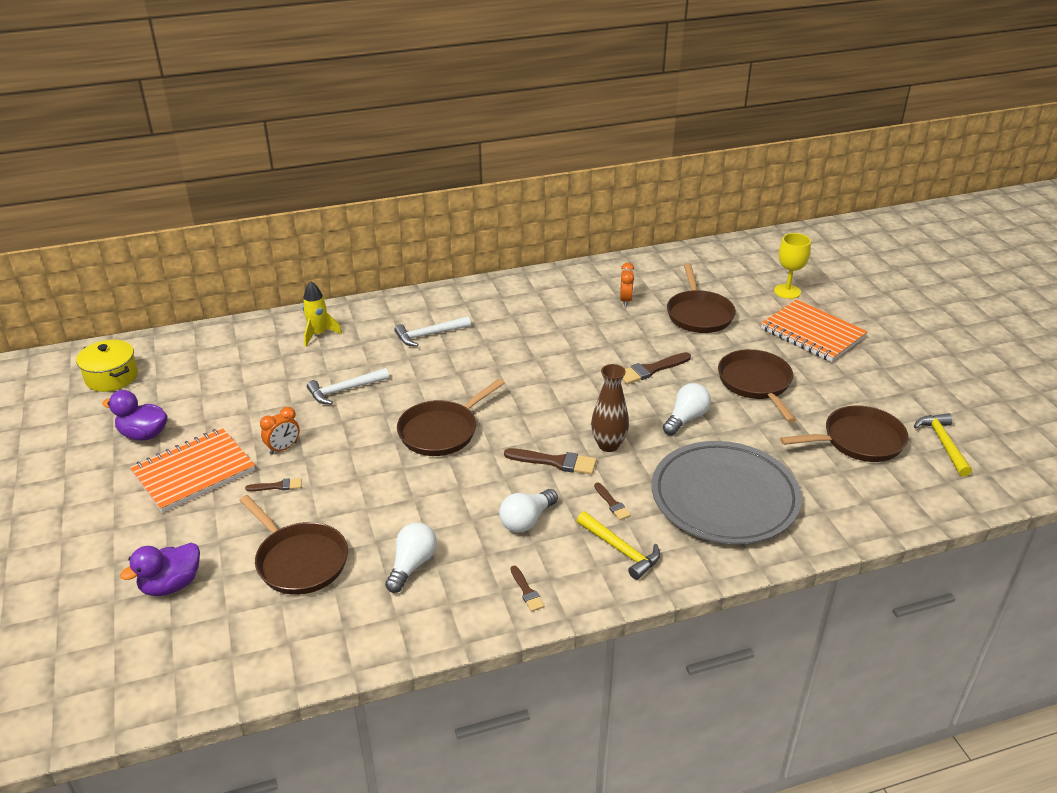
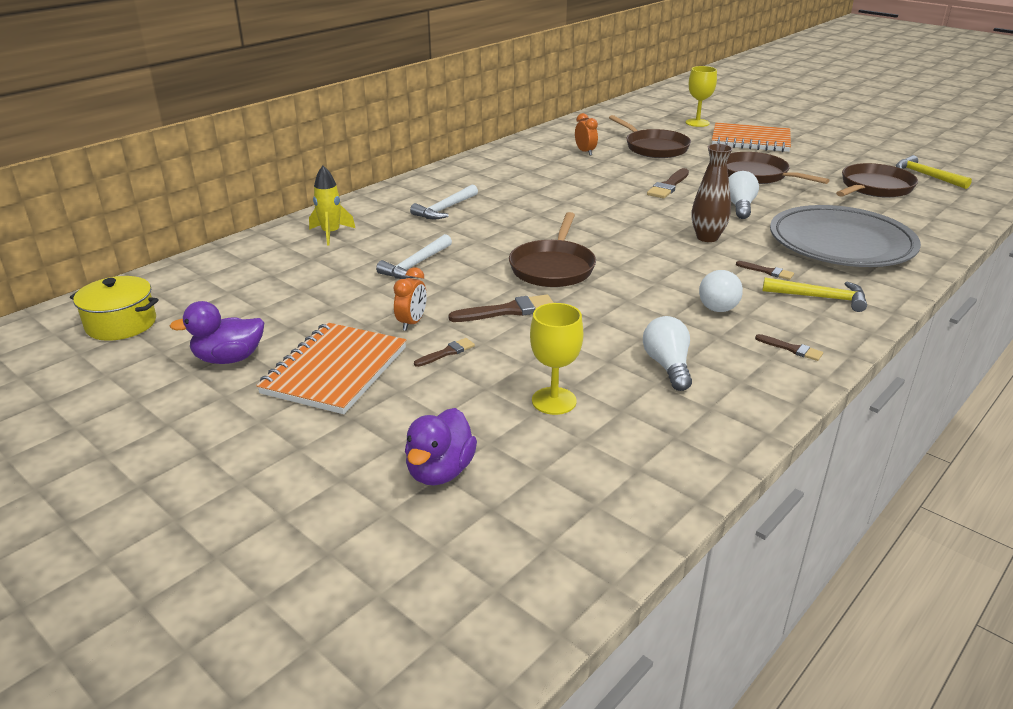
camera: 30 degrees left, 5 degrees down
(299, 560) = (554, 401): brown pan -> yellow goblet
(555, 462) = (682, 259): brown brush -> brown brush (508, 311)

